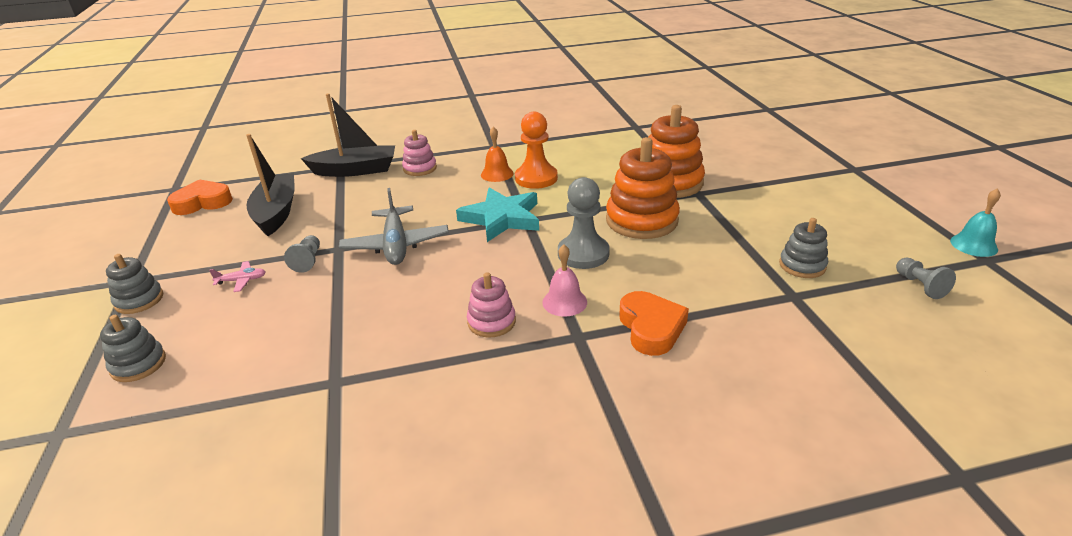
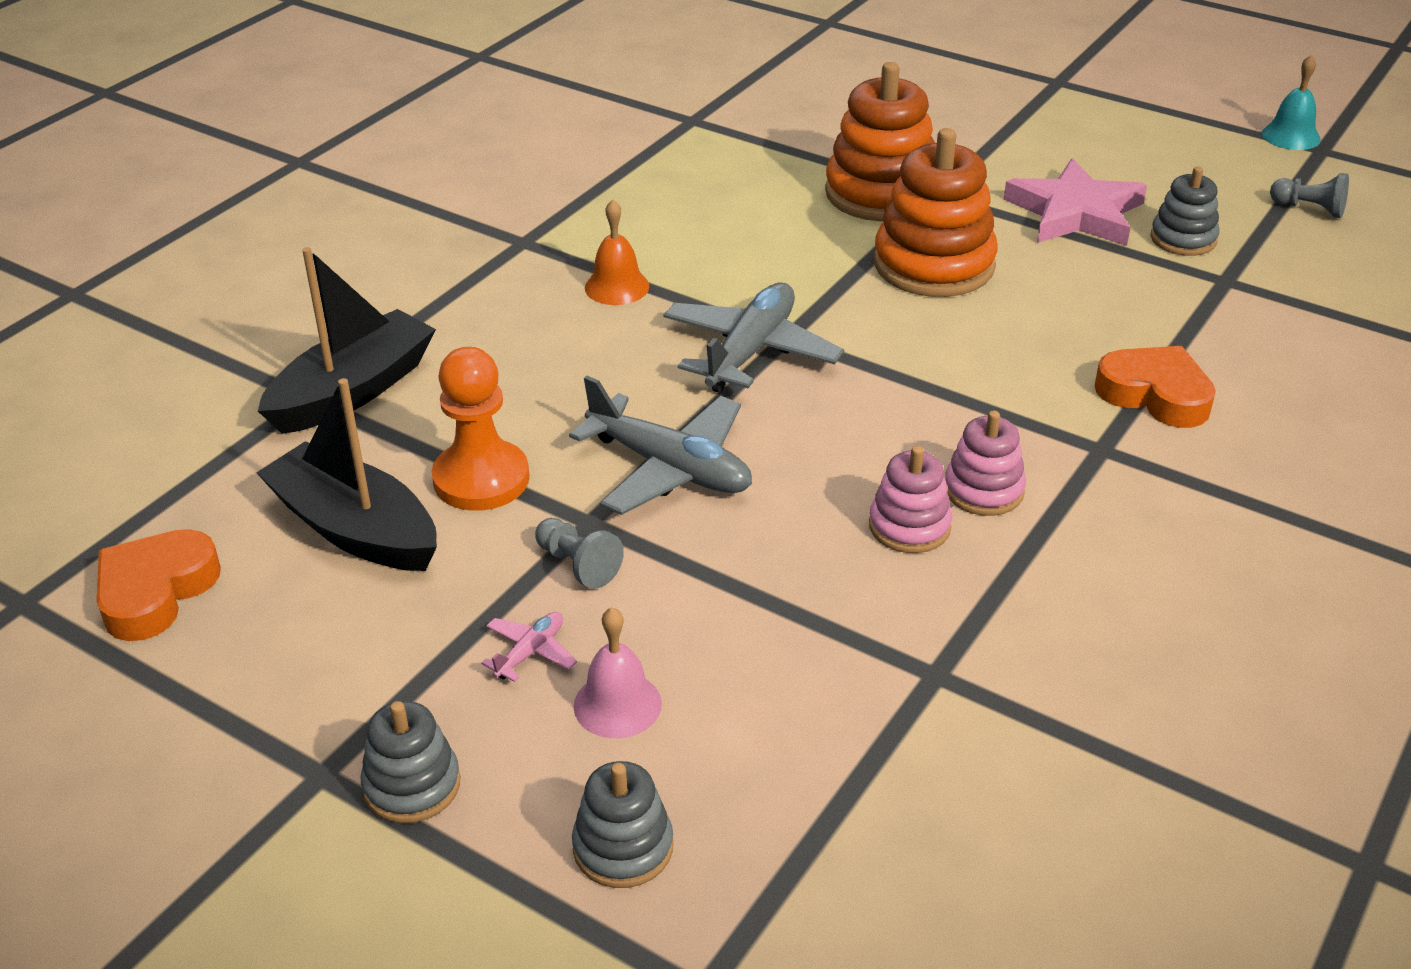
camera: 45 degrees left, 5 degrees up
(420, 168) = (469, 335): pink stacking toy -> pink stacking toy (909, 526)
(502, 218) = (750, 351): turquoise star -> grey plane
(536, 178) = (689, 267): orange pawn -> orange pawn (481, 479)
(564, 302) = (1021, 418): pink bell -> pink bell (617, 704)
(583, 254) = (940, 346): grey pawn -> none
(757, 228) = (1075, 213): none -> pink star

